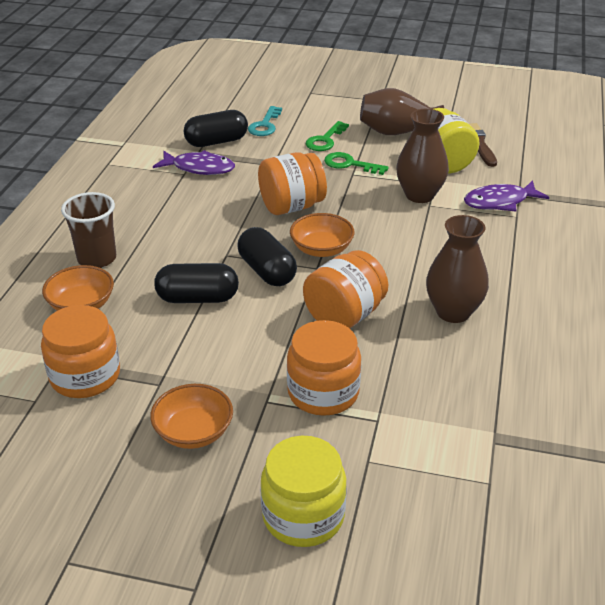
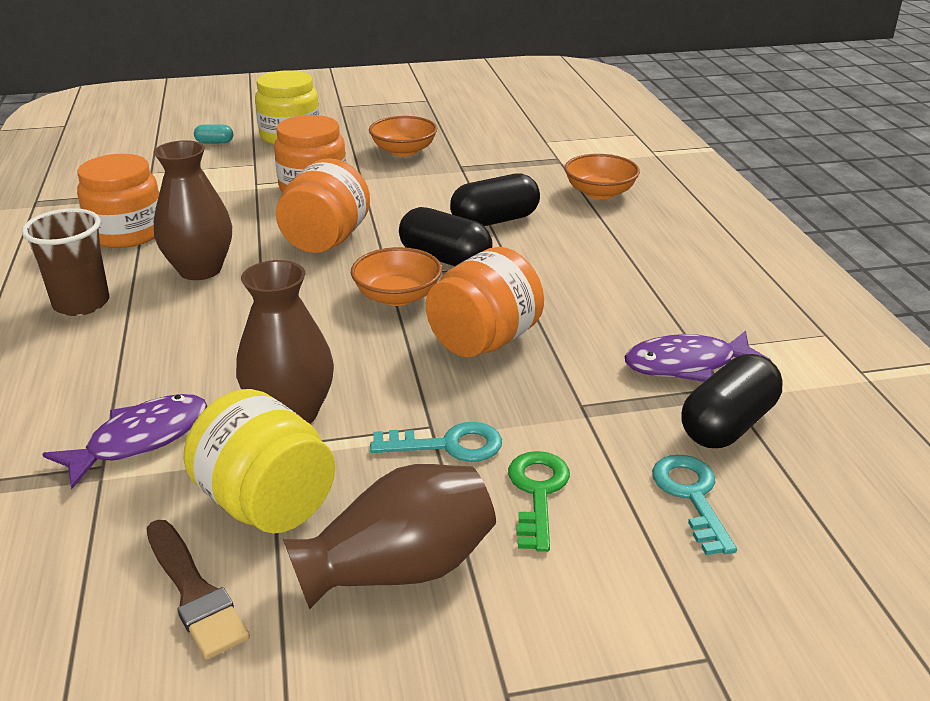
camera: 155 degrees right, 5 degrees down
(85, 376) = (526, 158): orange jar -> orange jar (127, 233)
(97, 259) = (646, 227): brown cup -> brown cup (81, 304)
(350, 164) = (448, 445): green key -> turquoise key
(403, 533) = (214, 142): none -> turquoise capsule

